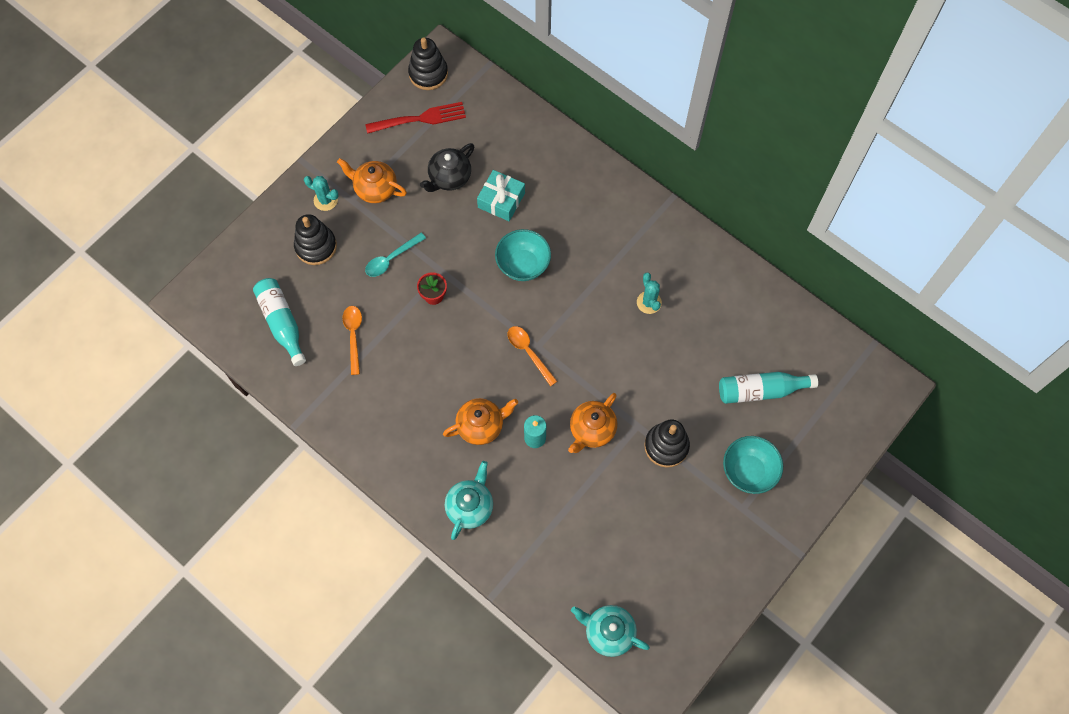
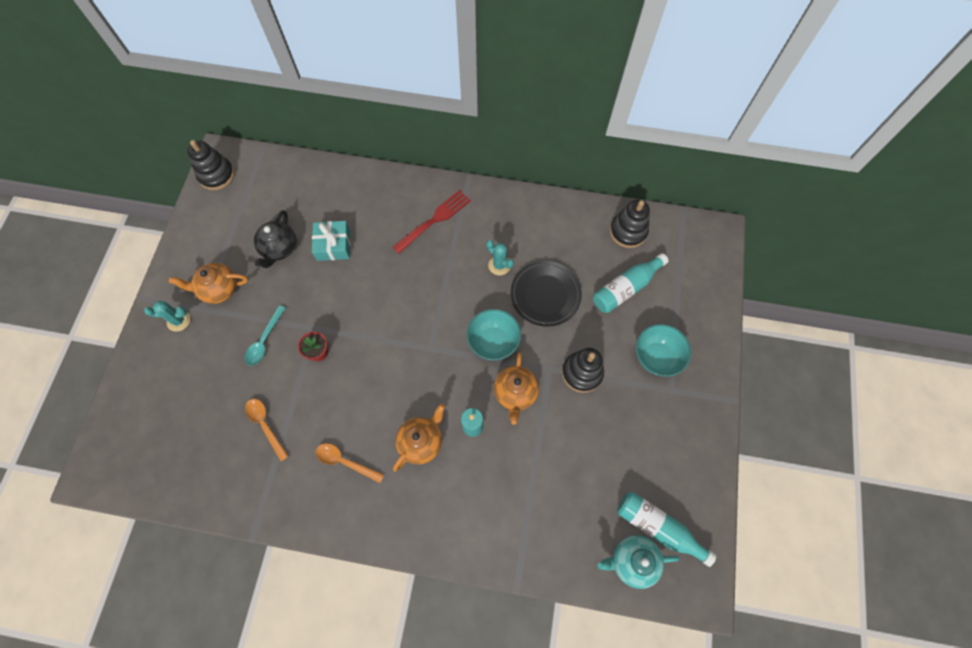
camera: 30 degrees left, 0 degrees up
(282, 323) = (192, 449): turquoise bottle -> turquoise bottle (658, 527)
(316, 246) = (190, 365): black stacking toy -> black stacking toy (628, 231)
(420, 119) = (229, 213): red fork -> red fork (434, 220)
(470, 506) = (452, 519): turquoise teapot -> none
(523, 265) = (381, 287): turquoise bowl -> turquoise bowl (493, 341)
(529, 352) = (426, 357): orange spoon -> orange spoon (345, 461)
(676, 355) = (545, 295): none -> black plate

